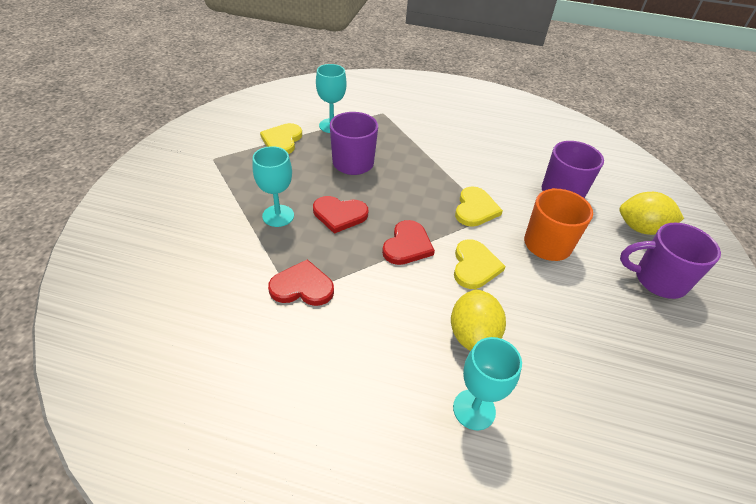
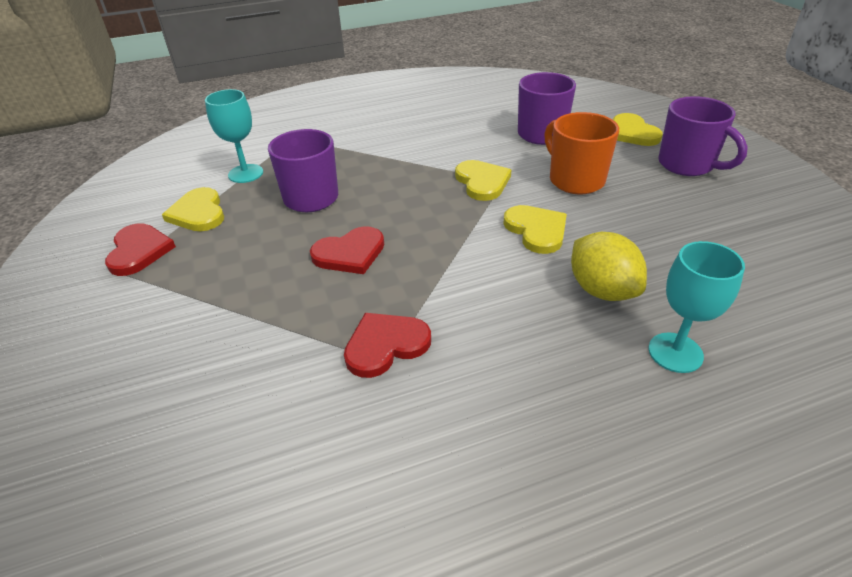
camera: 30 degrees left, 5 degrees down
(278, 216) = (277, 290): turquoise goblet -> none
(407, 245) = (453, 245): red heart -> red heart (139, 251)
(641, 228) = (632, 133): yellow lemon -> yellow heart
(658, 280) = (687, 165): purple mug -> purple mug turned 105 degrees counterclockwise

